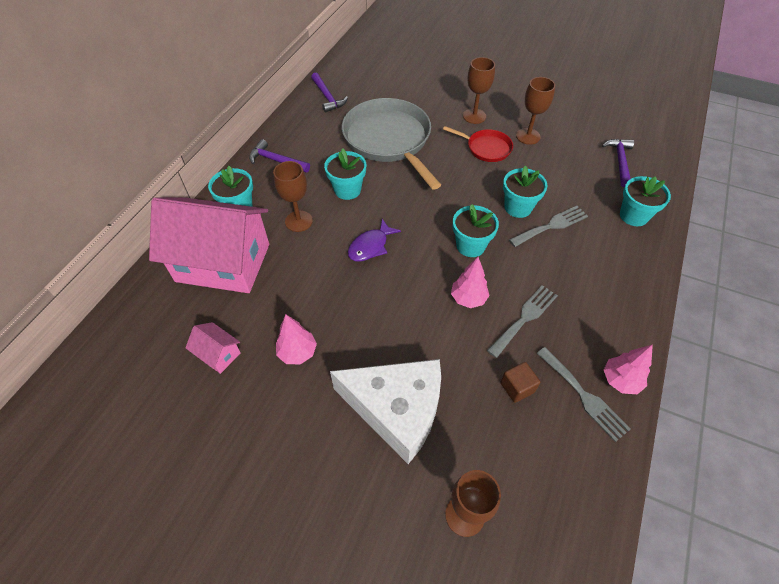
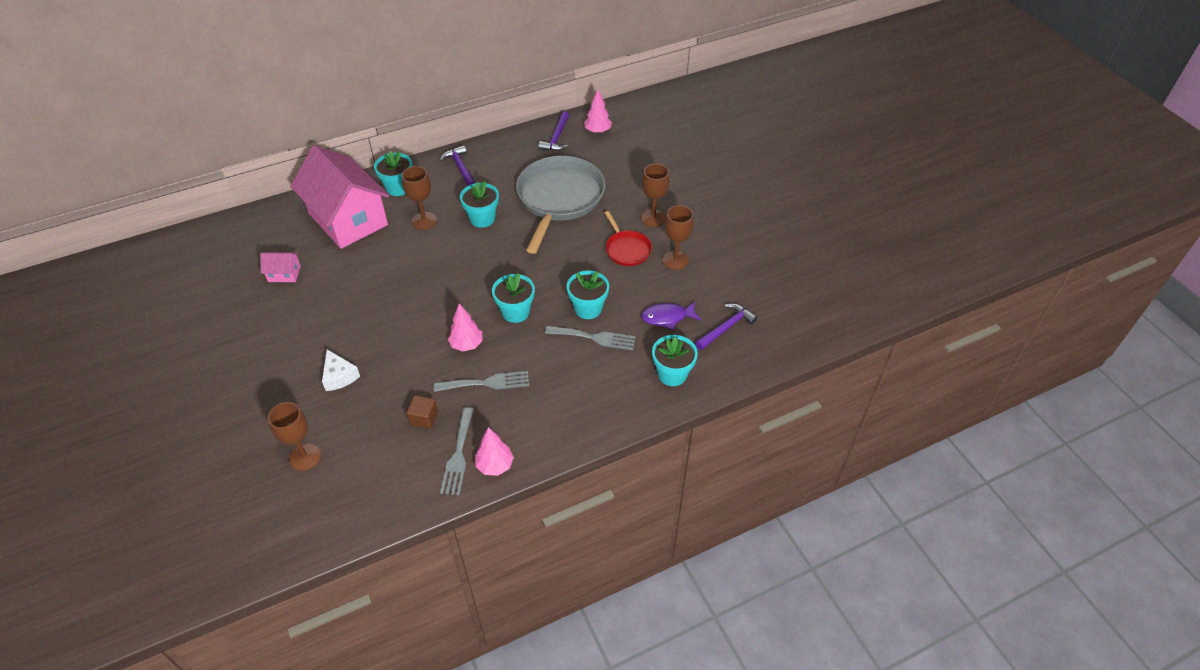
camera: 40 degrees right, 5 degrees down
(218, 354) = (284, 274): pink house -> pink house turned 75 degrees counterclockwise
(297, 352) = (326, 303): pink tree -> pink tree (598, 131)
(370, 246) = (448, 268): purple fish -> purple fish (667, 317)
(397, 410) = (339, 376): white cheese -> white cheese, size x0.46

